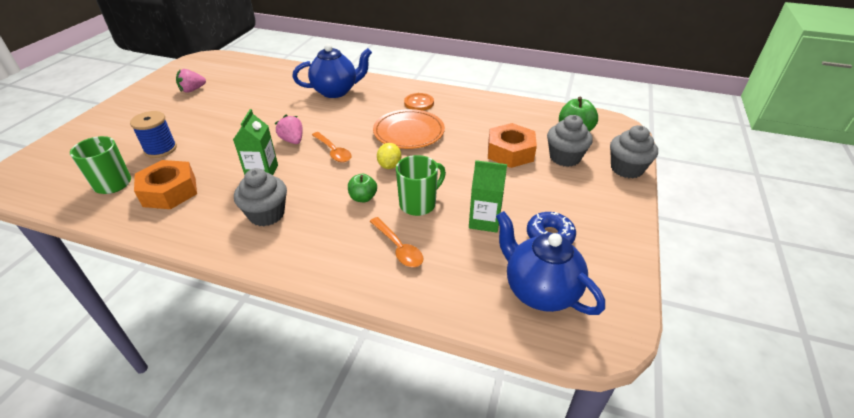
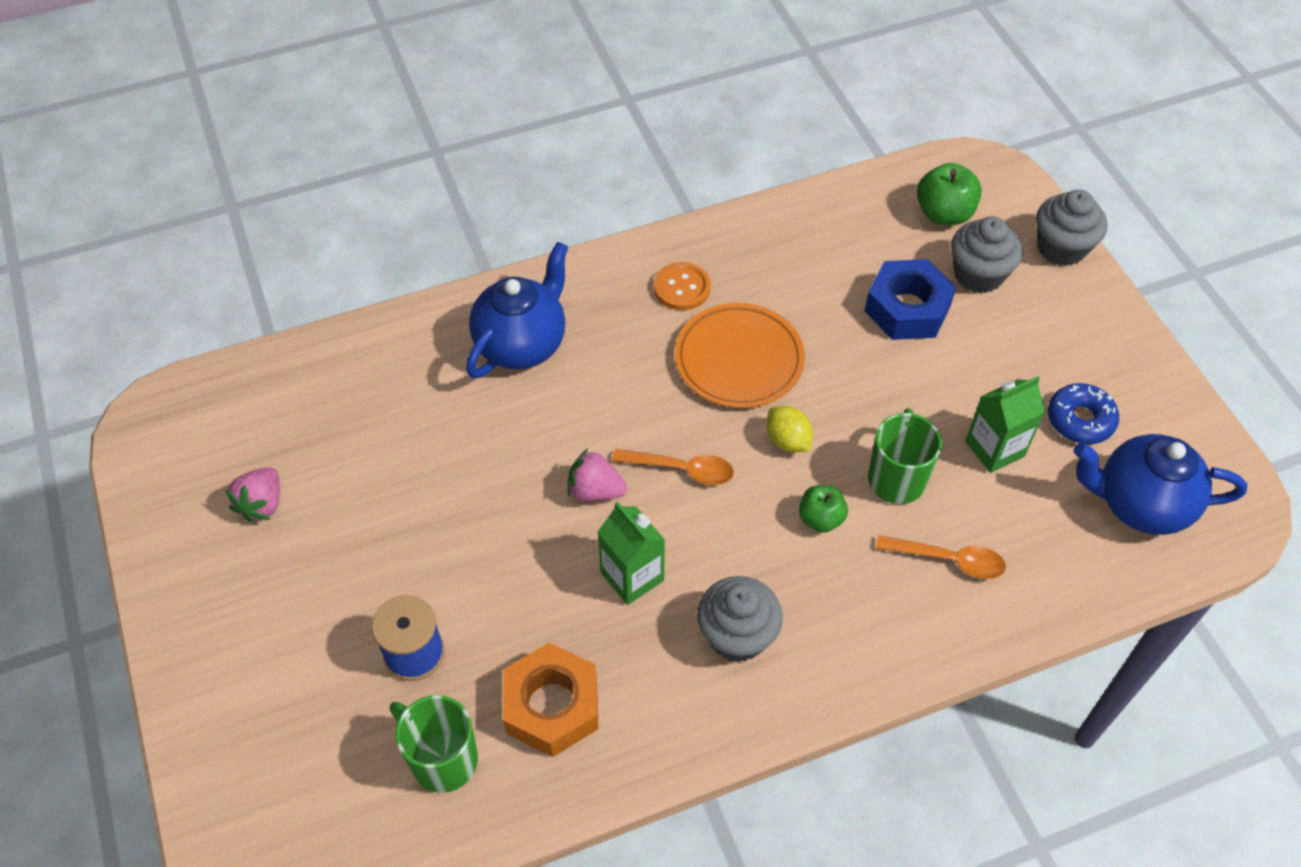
camera: 40 degrees left, 15 degrees up
(510, 152) = (907, 309): orange nut -> blue nut

